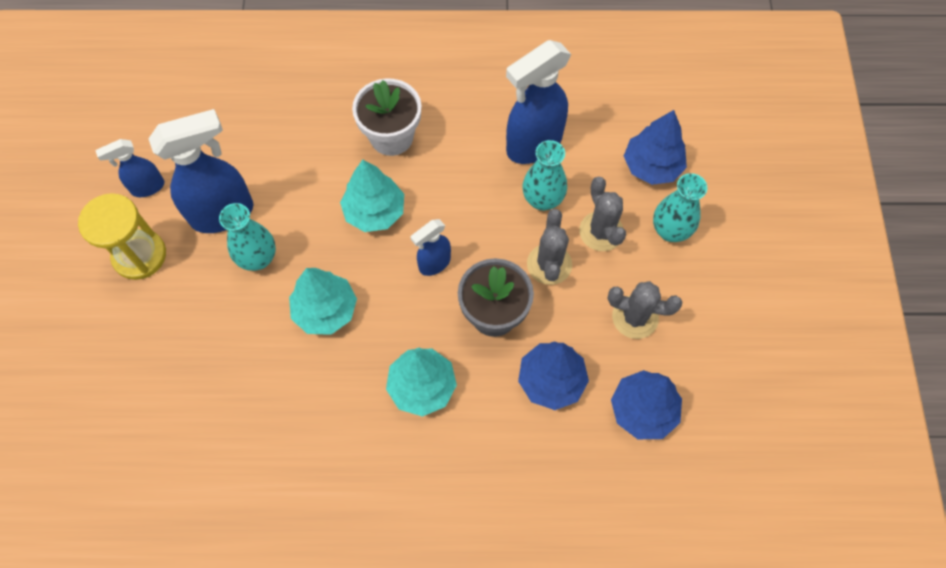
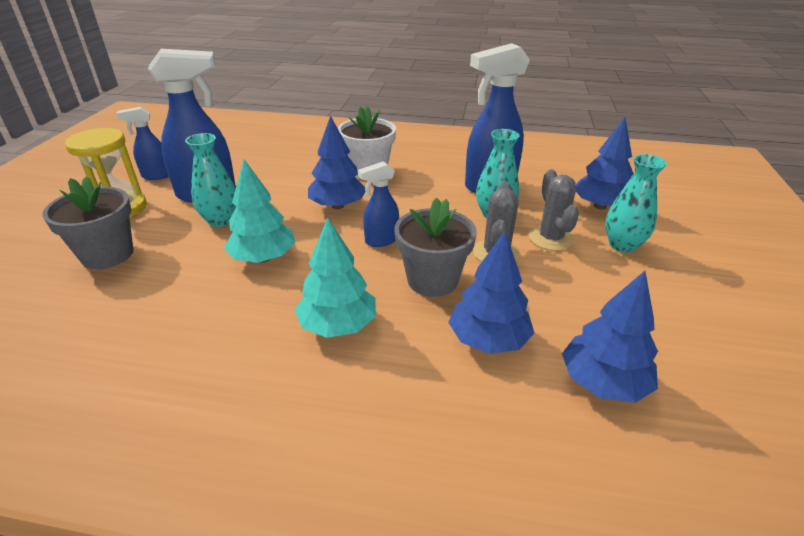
camera: 10 degrees right, 30 degrees down
(168, 332) = (107, 254): none -> grey flower pot
(374, 212) = (337, 206): turquoise tree -> blue tree
(635, 317) = (588, 300): grey cactus -> none

